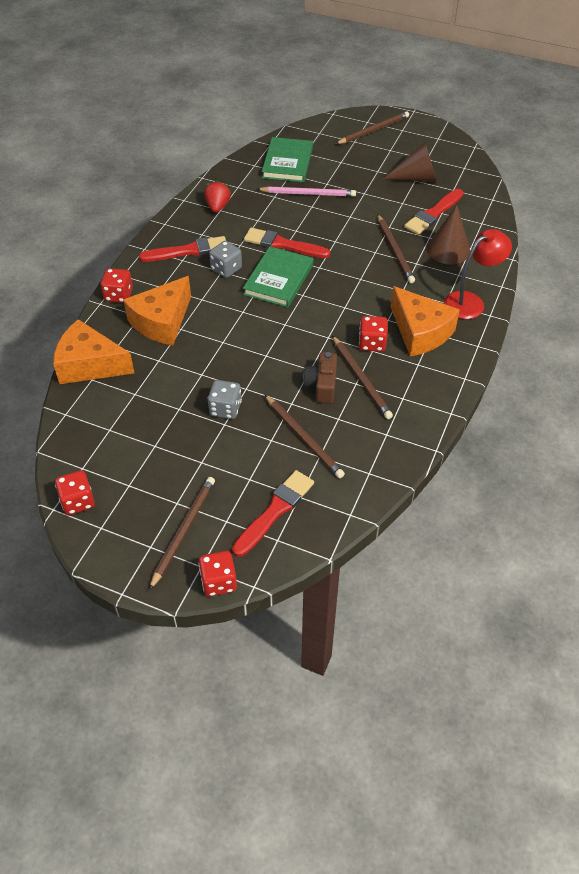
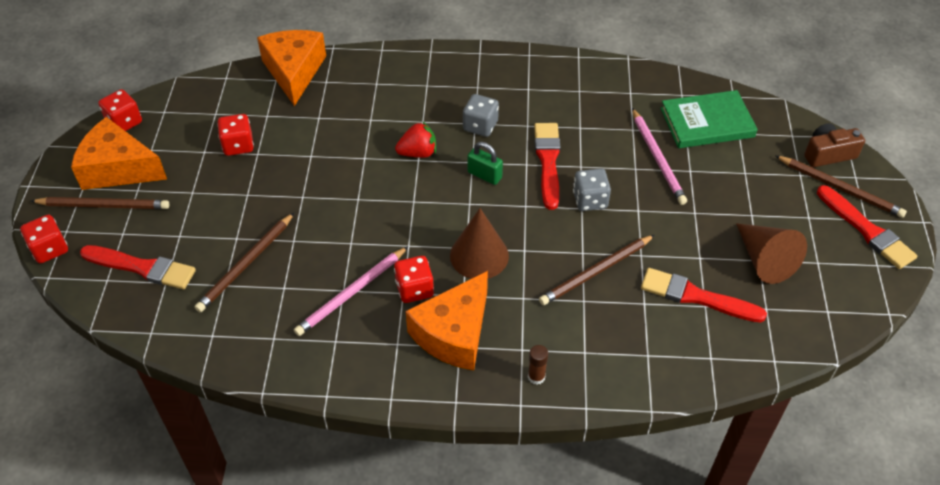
camera: 70 degrees right, 0 degrees up
(118, 295) = (399, 58): red dice -> red dice (238, 145)
(162, 322) = (374, 102): orange cheese -> orange cheese (118, 168)
(188, 251) = (494, 87): red brush -> red brush (867, 230)
(217, 207) = (583, 87): red strawberry -> red strawberry (418, 153)
(225, 409) = (268, 189): grey dice -> grey dice (590, 200)
(278, 279) = (484, 175): green book -> green padlock
(322, 386) = (328, 260): brown camera -> brown camera (828, 154)
(361, 379) = (351, 293): brown pencil -> pink pencil
(448, 250) = (629, 330): brown cone -> brown cone (479, 255)
(470, 302) = (536, 377): red lamp -> brown glue stick

